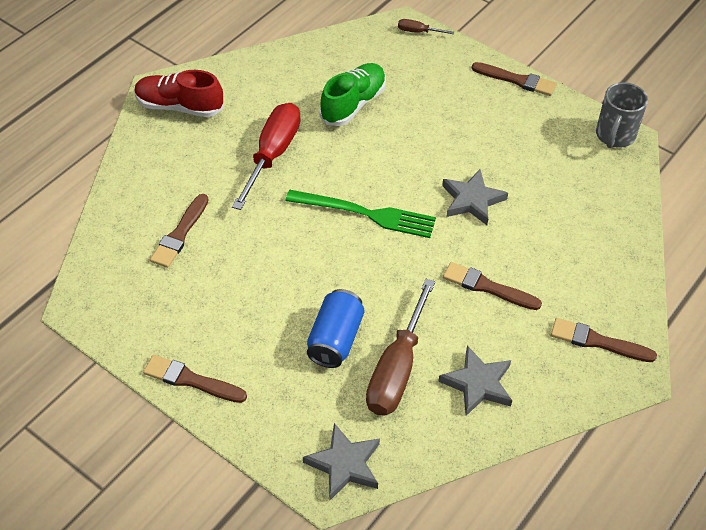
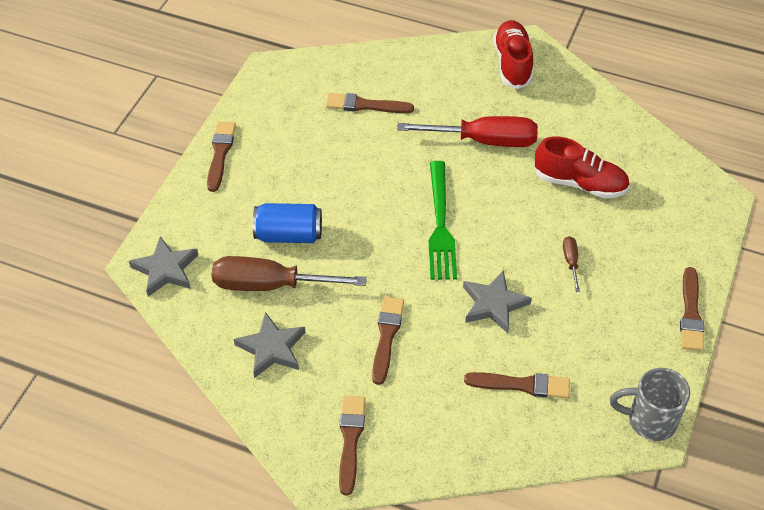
camera: 75 degrees right, 0 degrees up
(353, 104) = (580, 183): green shoe -> red shoe
(418, 32) = (717, 212): brown screwdriver -> brown screwdriver (571, 262)
(563, 205) = (522, 385): none -> brown brush

